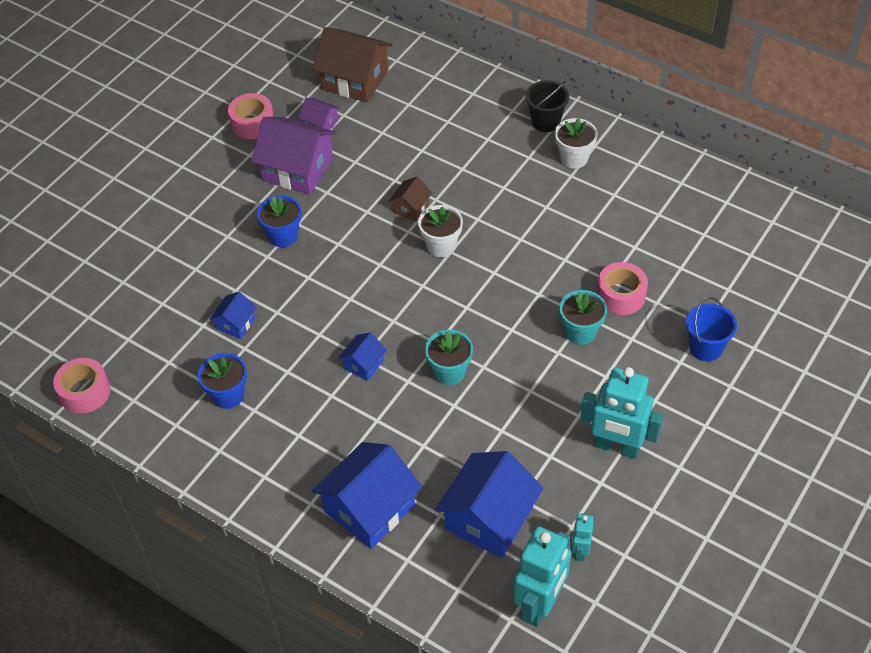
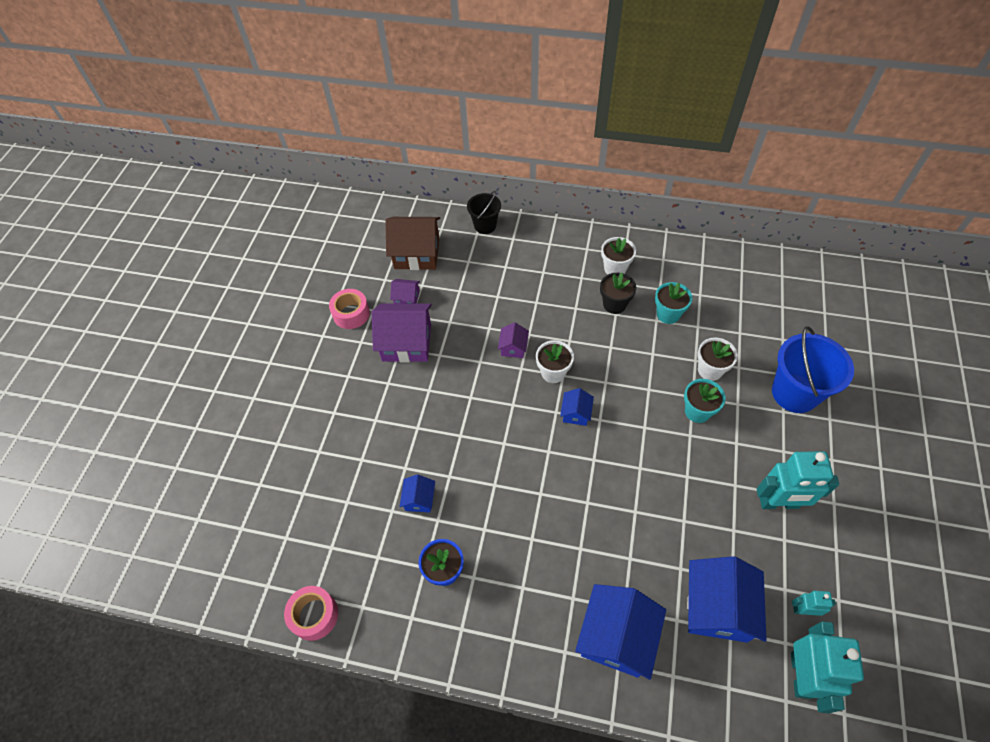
camera: 20 degrees left, 5 degrees up
(283, 236) = (422, 405): blue flower pot -> none
(363, 364) = (544, 500): blue house -> blue house (576, 413)
(411, 208) = (513, 347): brown house -> purple house
(449, 372) = (616, 482): turquoise flower pot -> turquoise flower pot (668, 314)
(545, 122) = (579, 246): black bucket -> black bucket (485, 225)
(550, 196) = (614, 304): none -> black flower pot
(580, 550) = (803, 610): turquoise robot -> turquoise robot turned 105 degrees clockwise
(621, 295) = (710, 370): pink tape -> white flower pot
(705, 348) = (794, 393): blue bucket -> blue bucket, size x1.70

